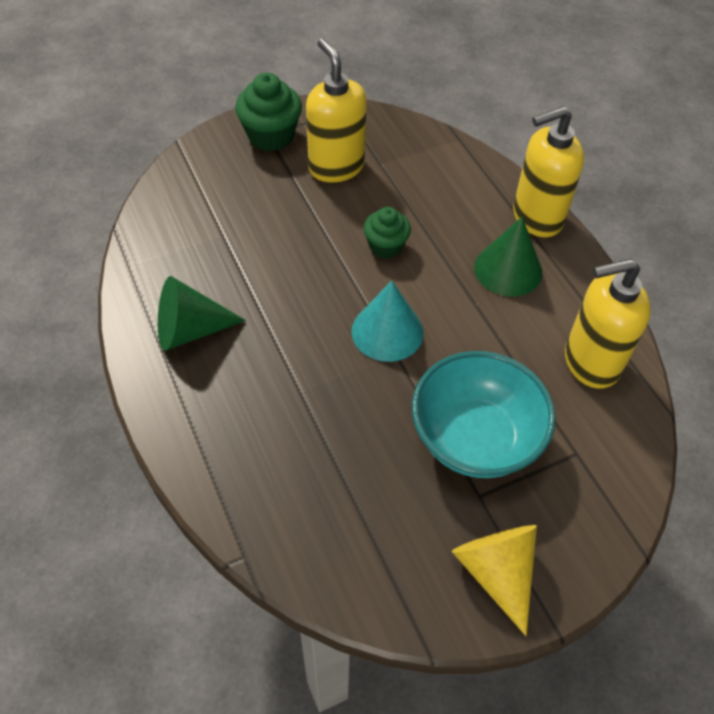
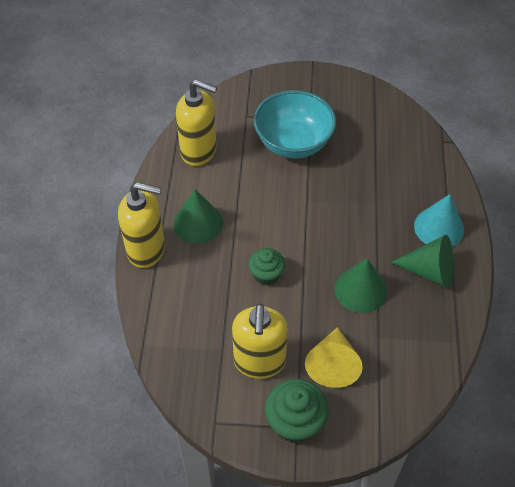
camera: 150 degrees left, 0 degrees up
(267, 274) = (360, 290): none -> green cone
(387, 331) = (303, 217): turquoise cone -> turquoise cone (439, 228)
(496, 572) = (324, 89): yellow cone -> yellow cone (332, 364)

